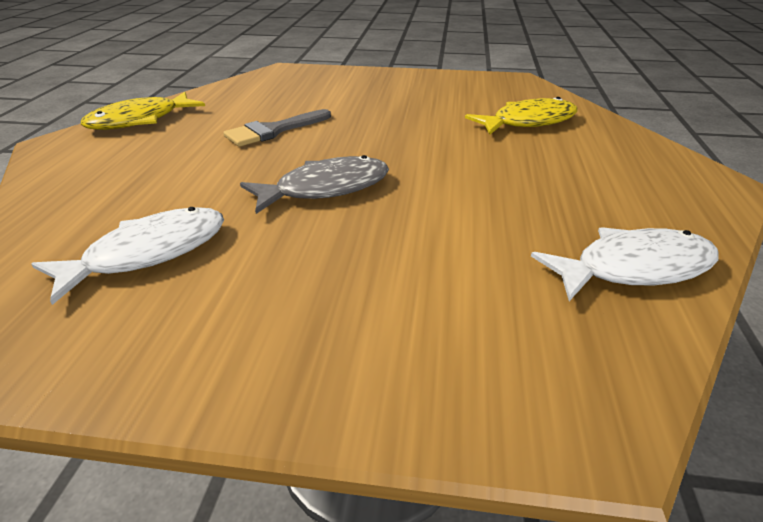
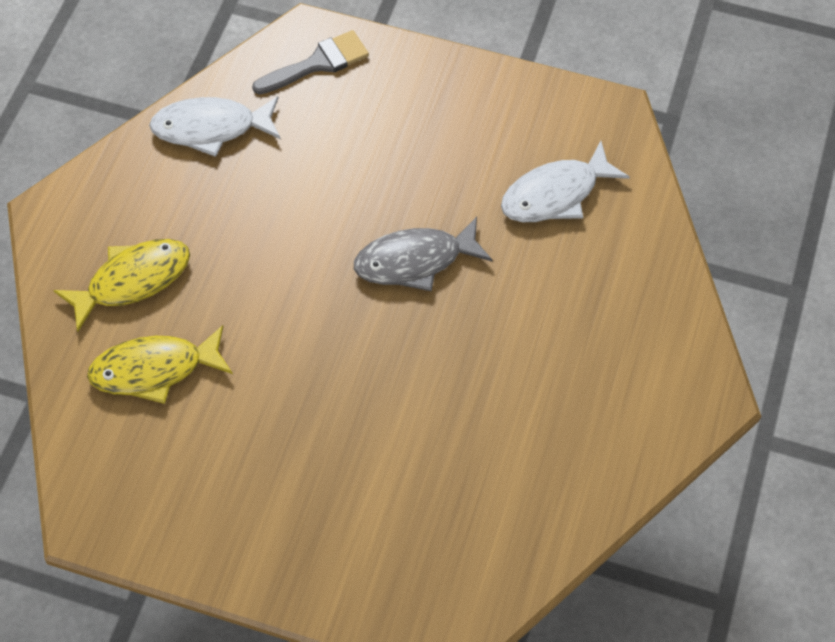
camera: 170 degrees left, 25 degrees up
(140, 120) = (631, 451): yellow fish -> yellow fish (132, 280)
(273, 130) = (463, 394): grey brush -> grey brush (318, 63)

